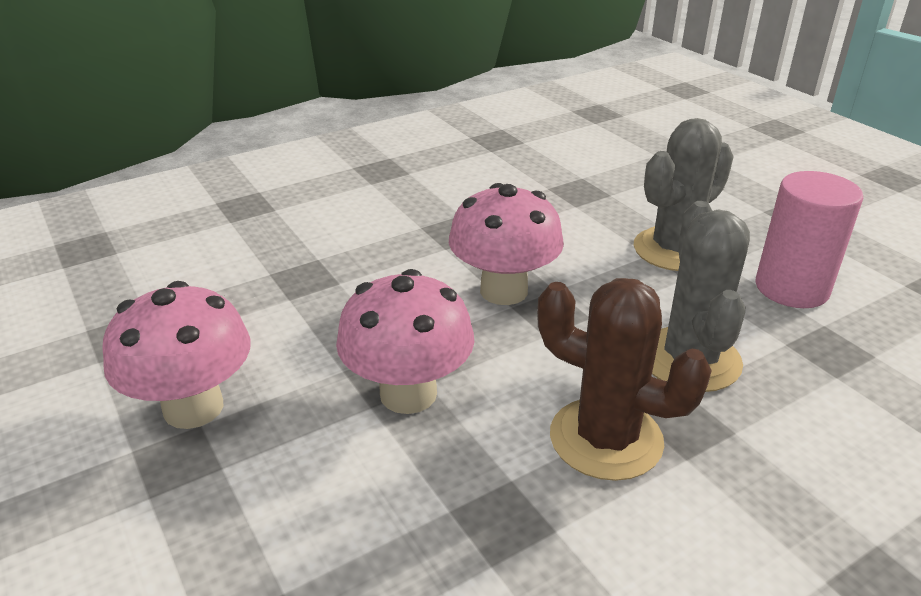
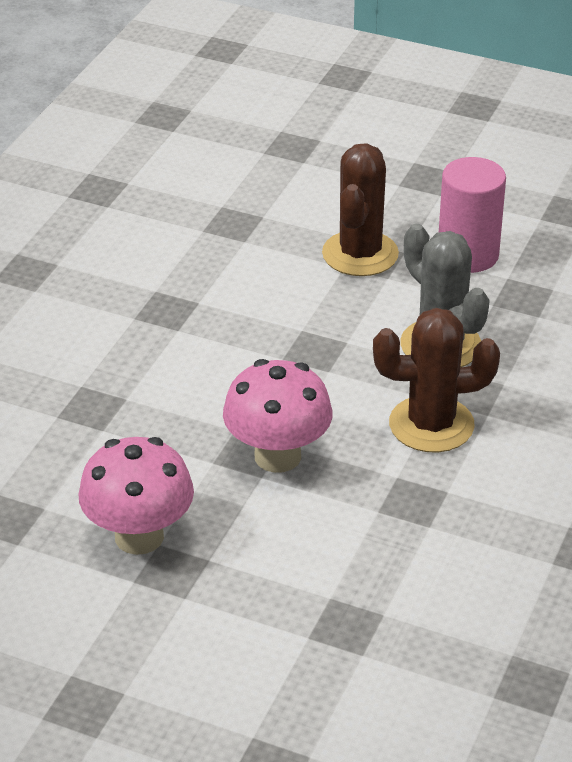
camera: 35 degrees left, 5 degrees up
(504, 291) = (264, 348): pink mushroom -> none
(674, 250) = (360, 254): grey cactus -> brown cactus

